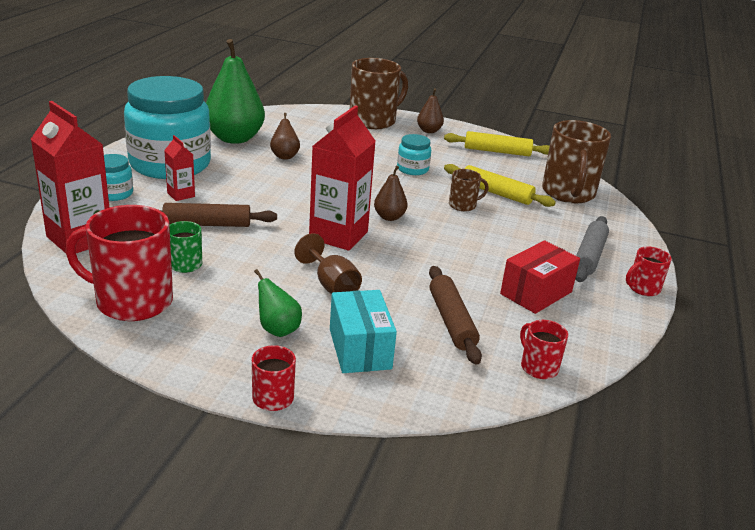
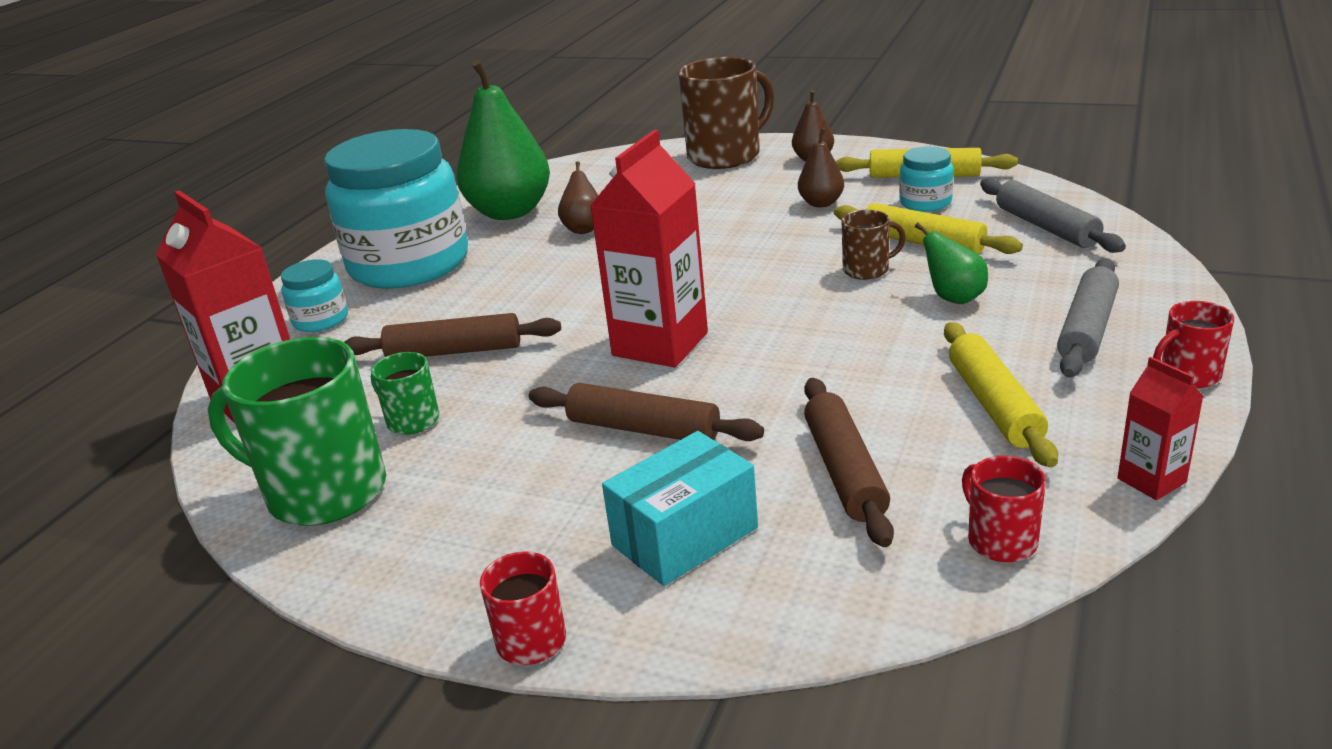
camera: 10 degrees right, 0 degrees up
(132, 301) = (324, 491): red mug -> green mug
(181, 195) = (420, 309): red carton -> red carton (1151, 480)
(277, 329) = (549, 516): green pear -> green pear (953, 298)
(331, 285) = (643, 429): brown goblet -> brown rolling pin
(360, 349) = (685, 536): turquoise box -> turquoise box turned 60 degrees clockwise
(389, 217) = (744, 304): brown pear -> brown pear (821, 203)
(412, 169) = (785, 222): turquoise jar -> turquoise jar (925, 203)
(536, 293) = (994, 405): red box -> yellow rolling pin
(568, 193) = (1046, 227): brown mug -> grey rolling pin

